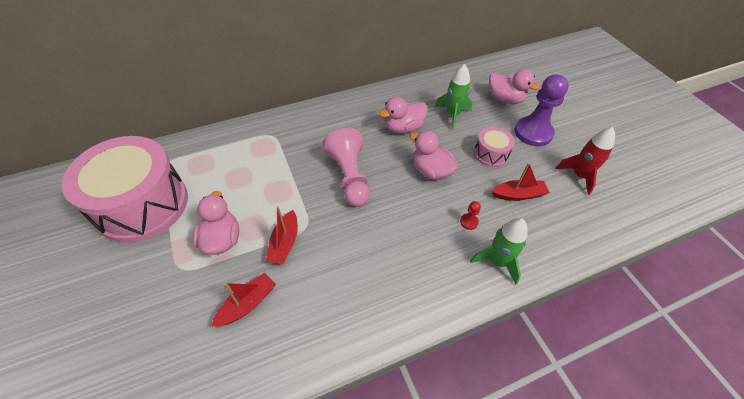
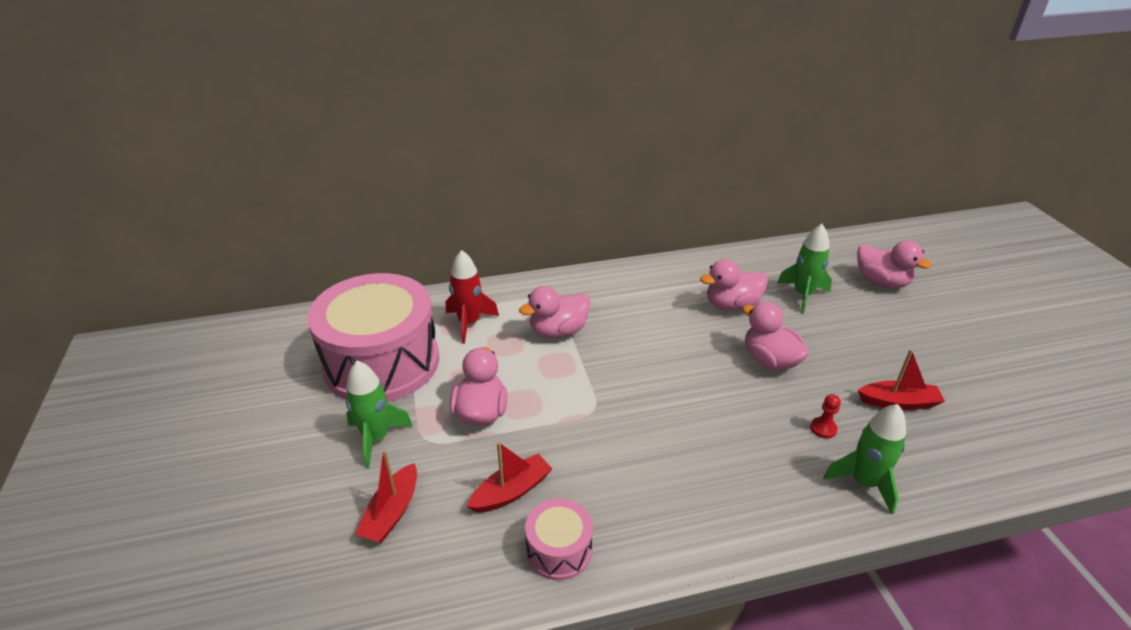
camera: 10 degrees right, 15 degrees down
(141, 272) = (376, 438): none -> green rocket
(278, 163) = (558, 331): none -> pink duck
(285, 243) = (563, 426): red boat -> red boat (392, 512)
(349, 177) = (654, 357): pink pawn -> none
(490, 154) = (858, 348): pink drum -> pink drum (559, 550)
(533, 133) = (922, 327): purple pawn -> none
(579, 176) = (992, 388): red rocket -> red rocket (469, 323)

